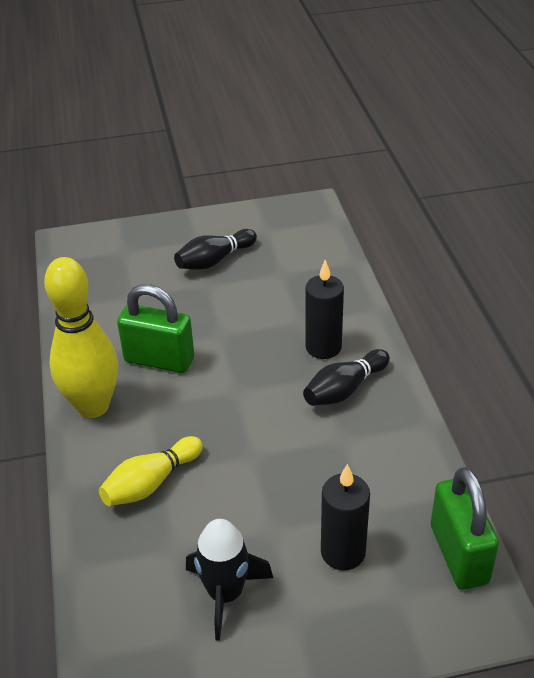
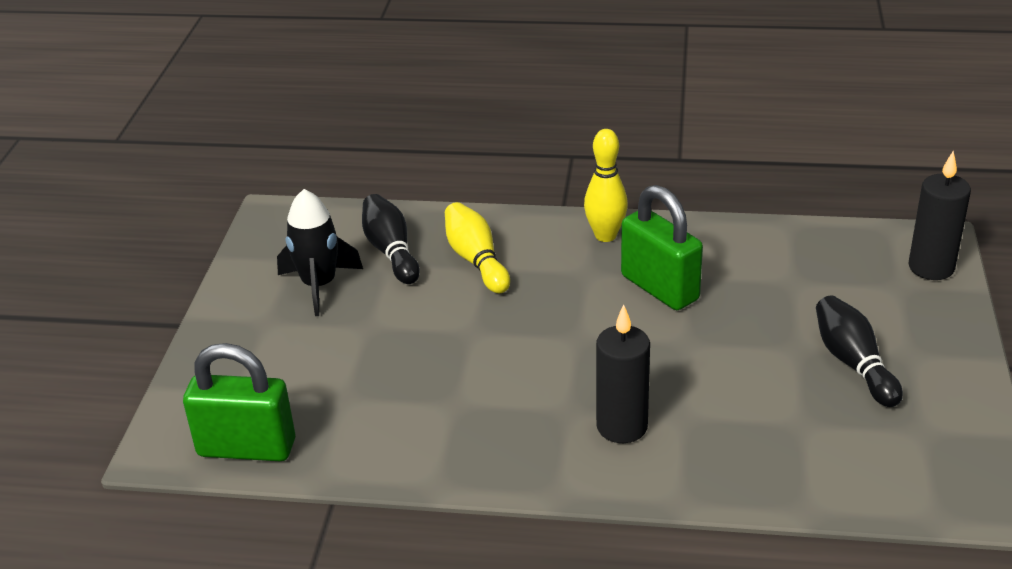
camera: 110 degrees right, 5 degrees down
(93, 406) = (605, 236): yellow bowling pin -> yellow bowling pin, size x0.60
(159, 360) = (659, 288): green padlock -> green padlock turned 75 degrees counterclockwise
(343, 552) = (309, 366): black candle -> black candle (931, 267)
(344, 389) = (534, 426): black bowling pin -> black bowling pin (391, 251)

